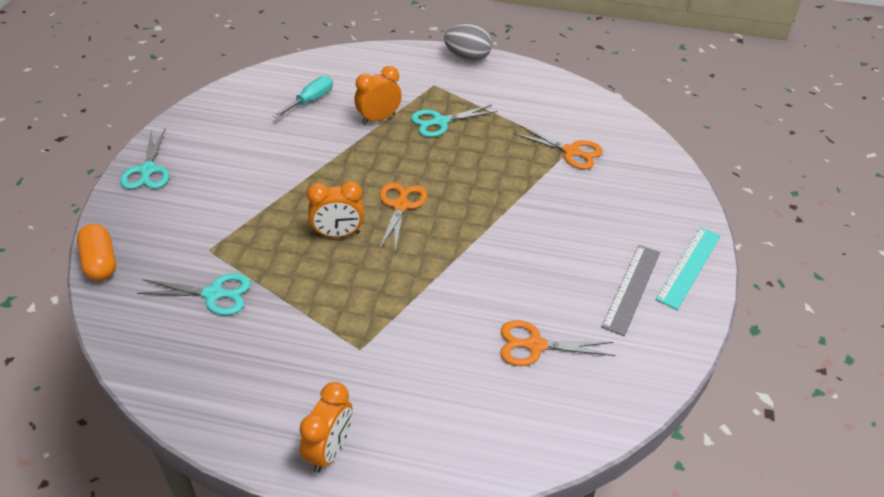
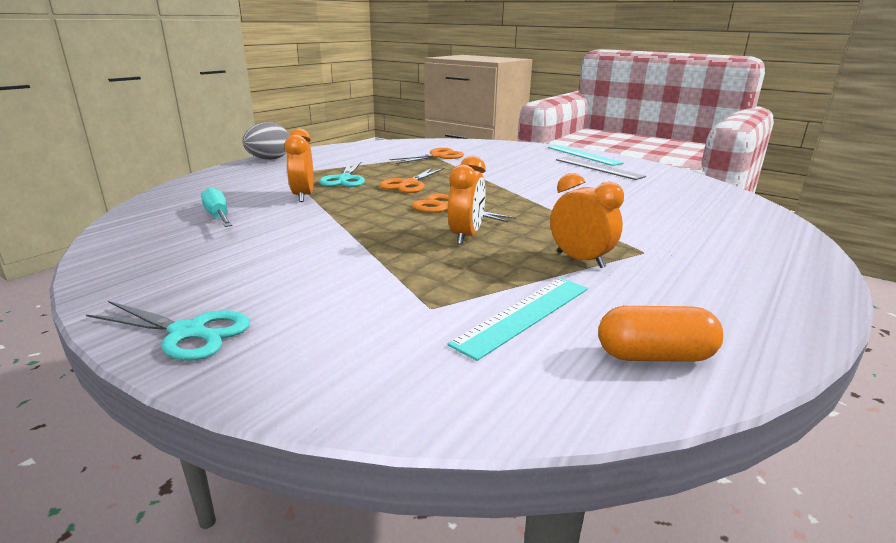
camera: 65 degrees left, 20 degrees down
(100, 262) = (381, 408): orange capsule -> orange capsule (654, 356)
(213, 294) = (524, 315): turquoise scissors -> turquoise ruler
(329, 450) = (791, 284): orange clock -> orange clock (580, 260)
(535, 345) = (651, 197): orange scissors -> orange scissors (409, 184)

